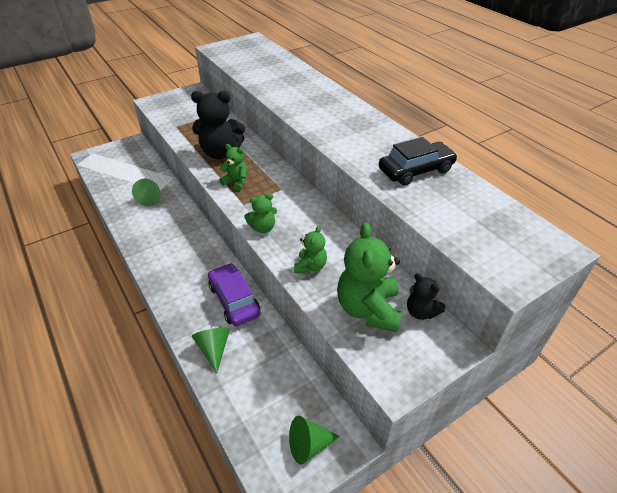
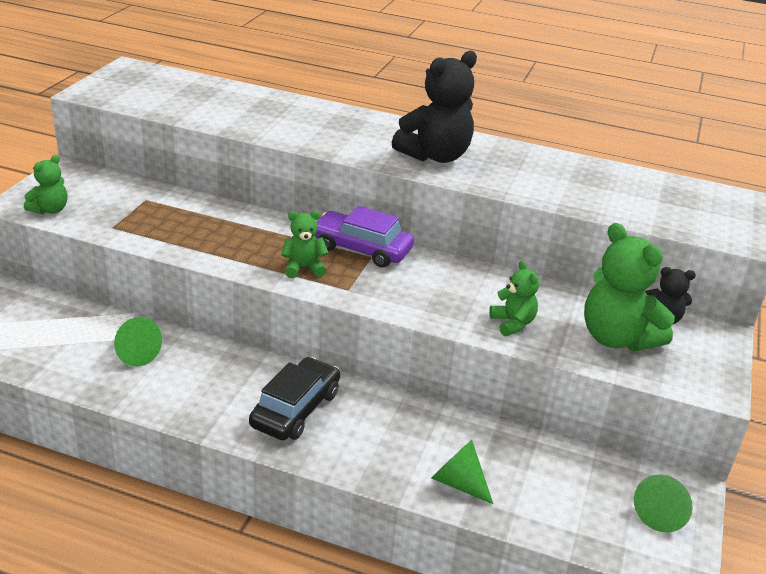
camera: 40 degrees left, 10 degrees down
(220, 153) = (232, 240): black teddy bear -> black teddy bear (435, 156)
(234, 300) = (415, 421): purple car -> purple car (361, 249)
(263, 228) = (408, 306): green teddy bear -> green teddy bear (50, 210)
(416, 170) = (548, 172): black car -> black car (296, 409)

